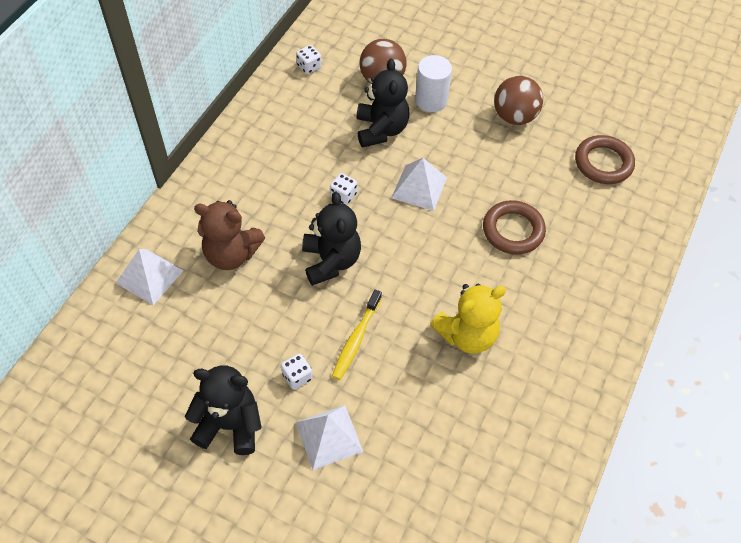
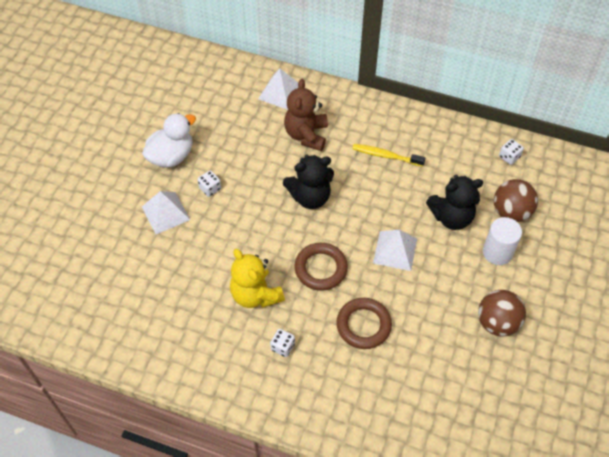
camera: 85 degrees right, 0 degrees up
(230, 425) = (171, 156): black teddy bear -> white duck
(343, 195) = (375, 198): white dice -> white dice (282, 347)
(356, 339) = (244, 220): yellow toothbrush -> yellow toothbrush (386, 156)
(603, 163) = (459, 403): brown ring -> brown ring (321, 268)

